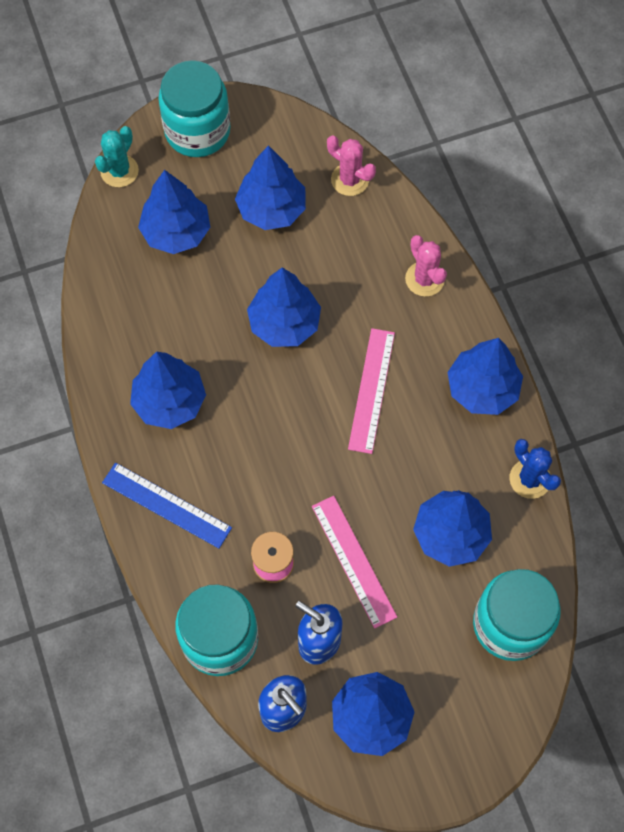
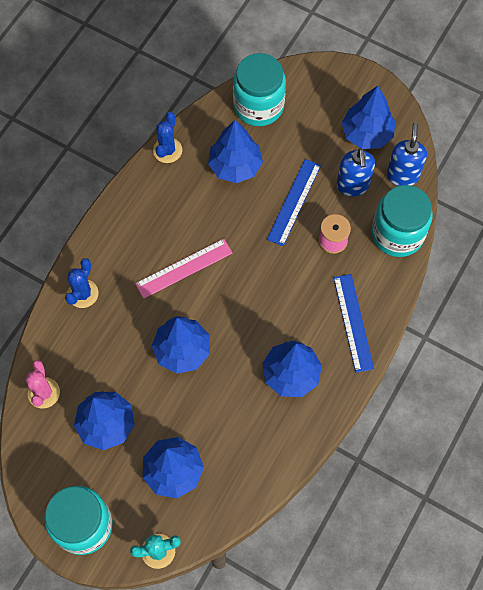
camera: 130 degrees left, 0 degrees up
(354, 561) = (294, 202): pink ruler -> blue ruler
(424, 279) = (83, 293): pink cactus -> blue cactus
(482, 389) = (132, 211): blue tree -> none

